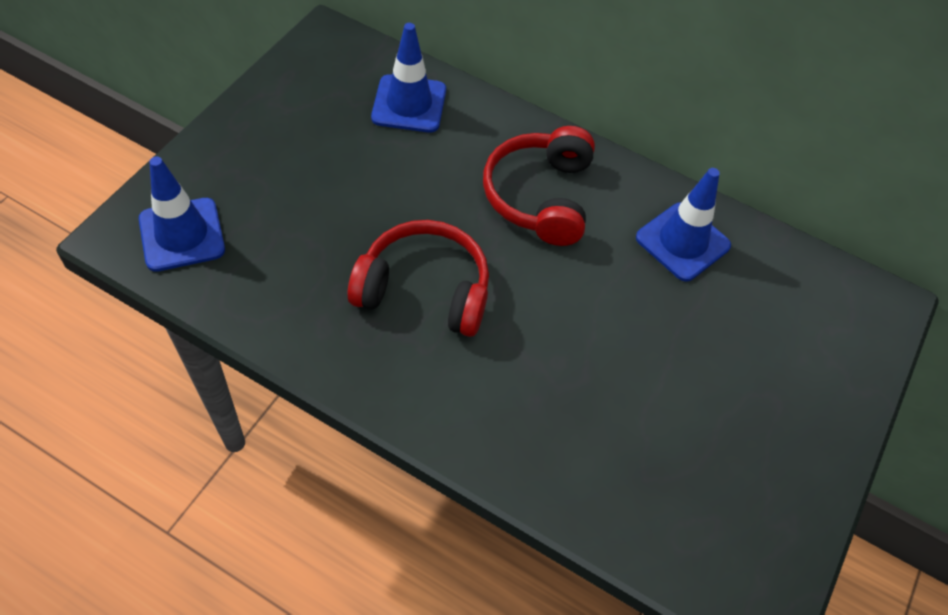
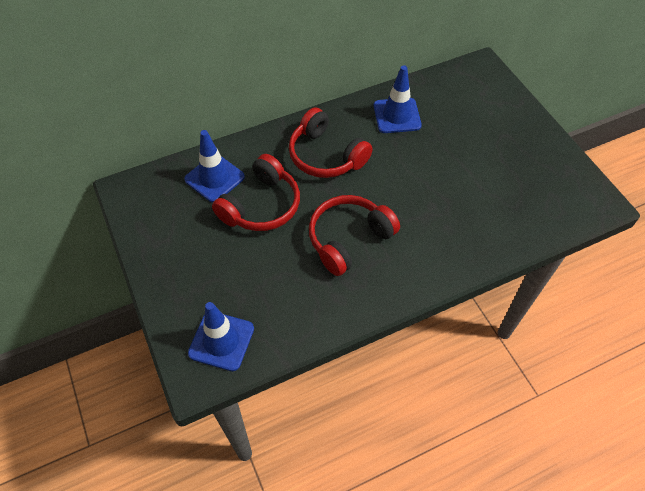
camera: 50 degrees left, 0 degrees up
(404, 170) = (261, 205): none -> red headphones

